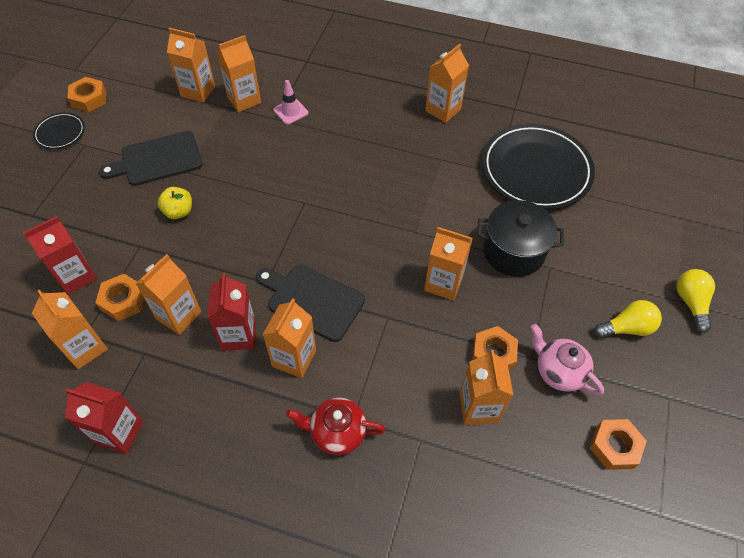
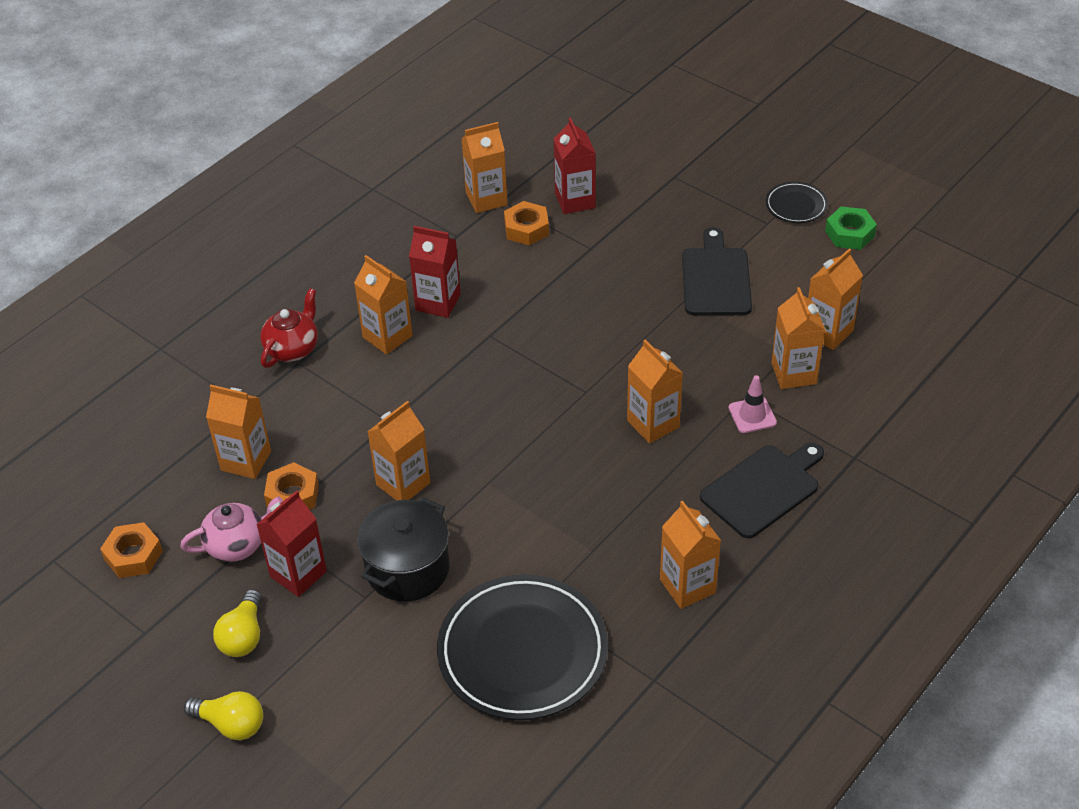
camera: 115 degrees right, 10 degrees down
(89, 99) = (849, 234): orange nut -> green nut
(119, 432) = (386, 211): red carton -> red carton (298, 574)
(178, 212) = (625, 284): yellow apple -> none
(178, 315) = (487, 264): orange carton -> orange carton (653, 424)
(312, 300) = (446, 366): black cutting board -> black cutting board (763, 489)

